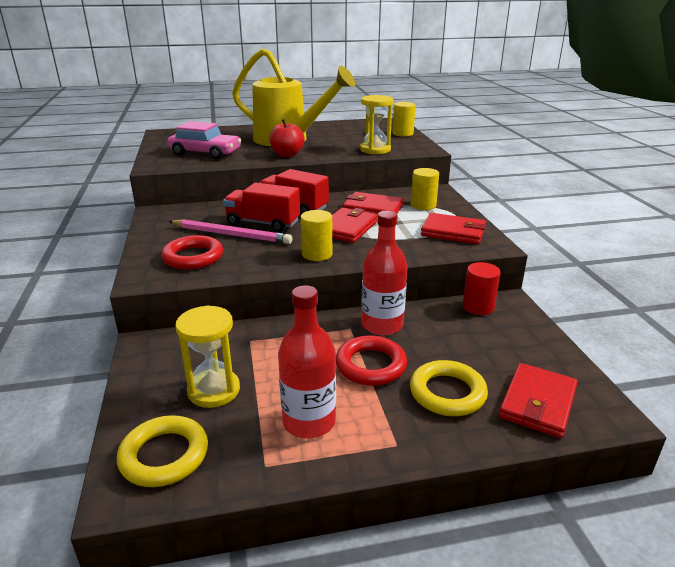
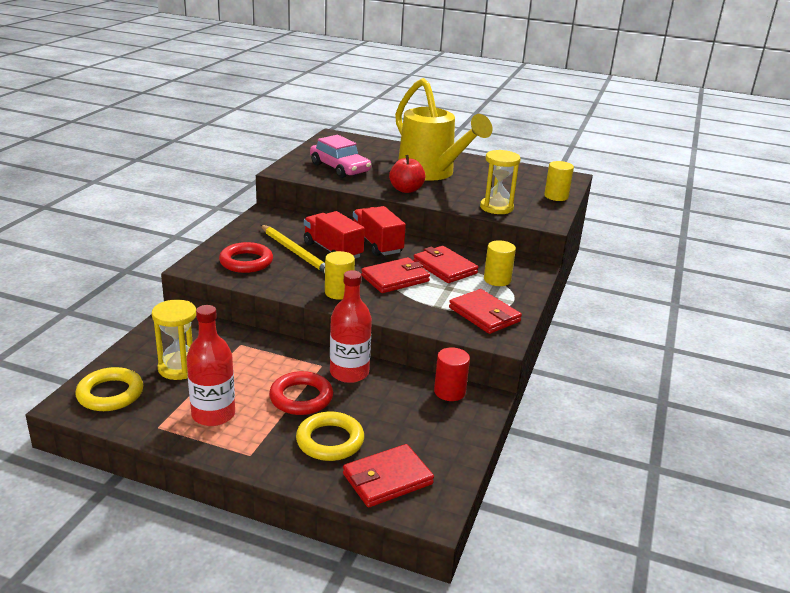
camera: 30 degrees right, 0 degrees up
(231, 235) = (296, 252): pink pencil -> yellow pencil

